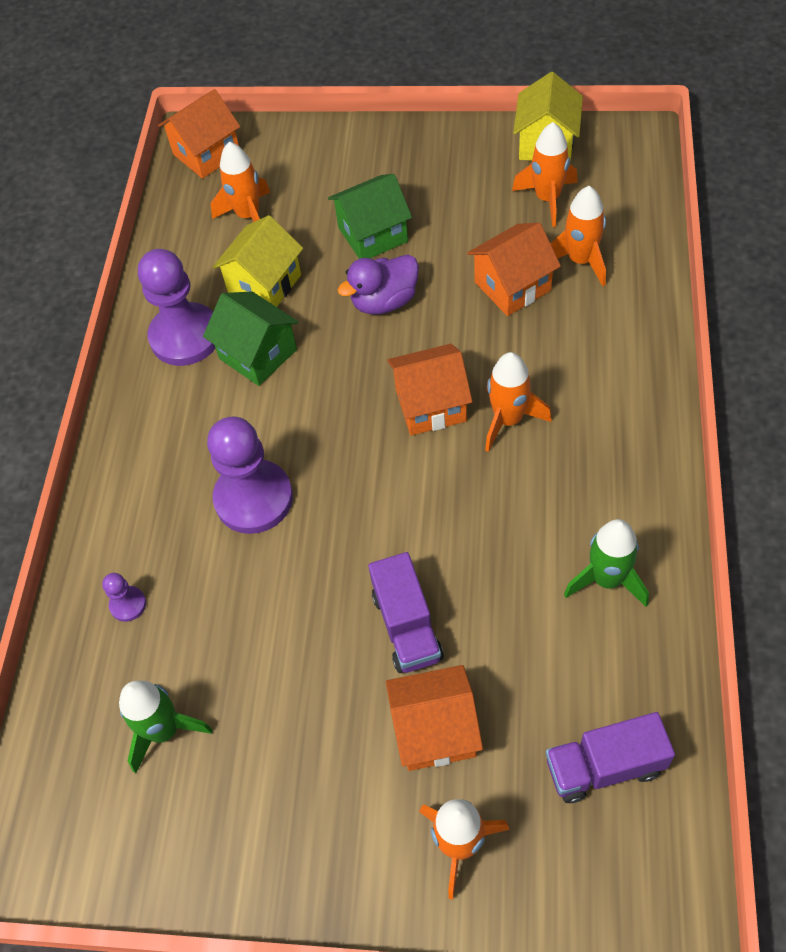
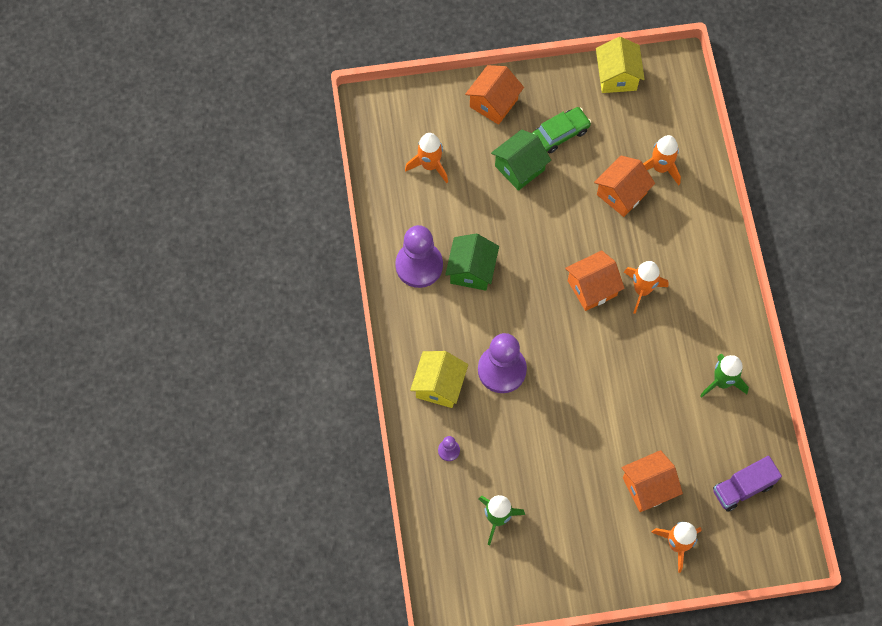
camera: 20 degrees left, 10 degrees up
(207, 153) = (382, 117): orange house -> orange house (493, 103)
(258, 354) = (471, 270): green house -> green house turned 75 degrees clockwise
(264, 284) = (458, 217): yellow house -> yellow house (439, 386)
(384, 301) = (542, 218): purple duck -> none
(407, 626) = (616, 431): purple truck -> none
(444, 201) = (560, 134): none -> green car
(547, 199) = (628, 122): orange rocket -> none

